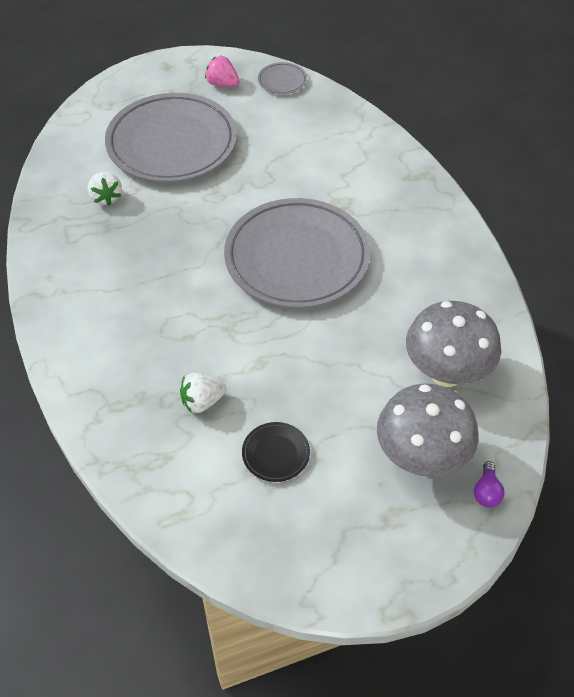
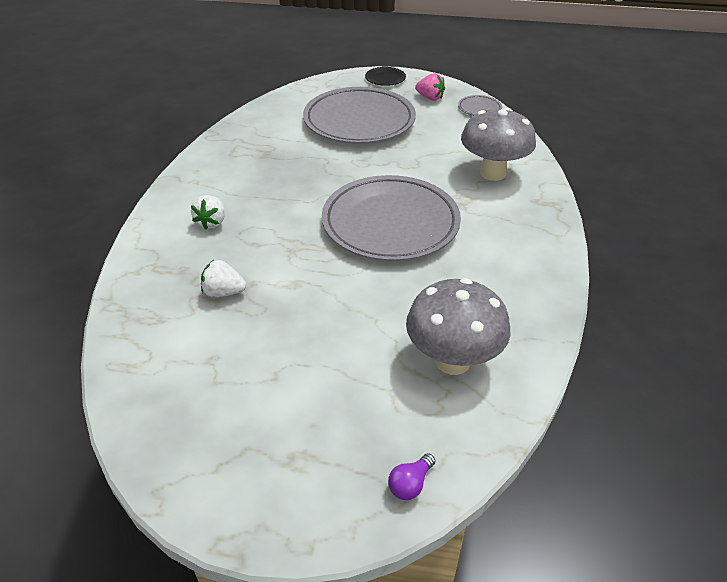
camera: 30 degrees right, 10 degrees down
(106, 197) = (281, 138): white strawberry -> white strawberry (211, 222)
(222, 84) = (430, 98): pink strawberry -> pink strawberry turned 150 degrees clockwise
(276, 454) = (245, 356): black plate -> black plate (385, 78)
(421, 458) = (369, 421): grey mushroom -> grey mushroom (492, 173)

